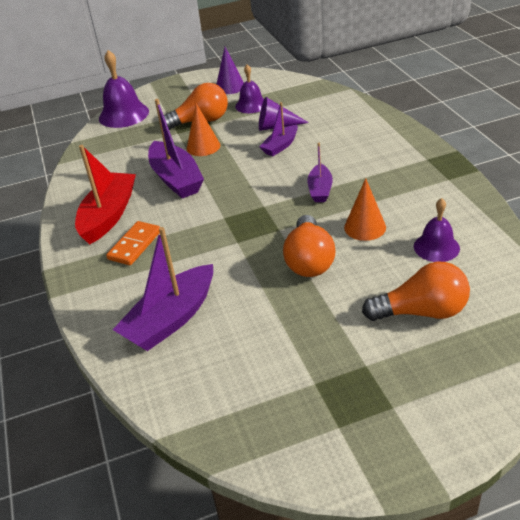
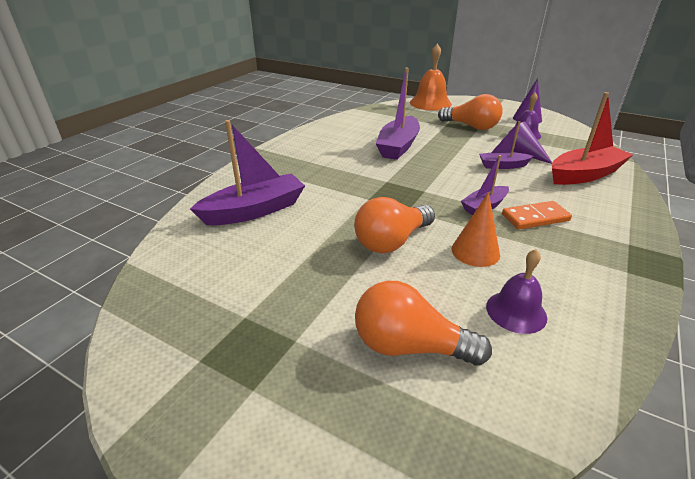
camera: 45 degrees right, 5 degrees down
(109, 215) = (329, 142): red boat -> red boat (584, 175)
(124, 114) = (430, 103): purple bell -> orange bell
(134, 245) = (312, 163): orange domino -> orange domino (535, 217)
(171, 319) = (254, 210): purple boat -> purple boat turned 150 degrees clockwise
(203, 146) = (447, 139): orange cone -> none
(422, 312) = (409, 346): orange light bulb -> orange light bulb turned 150 degrees clockwise

